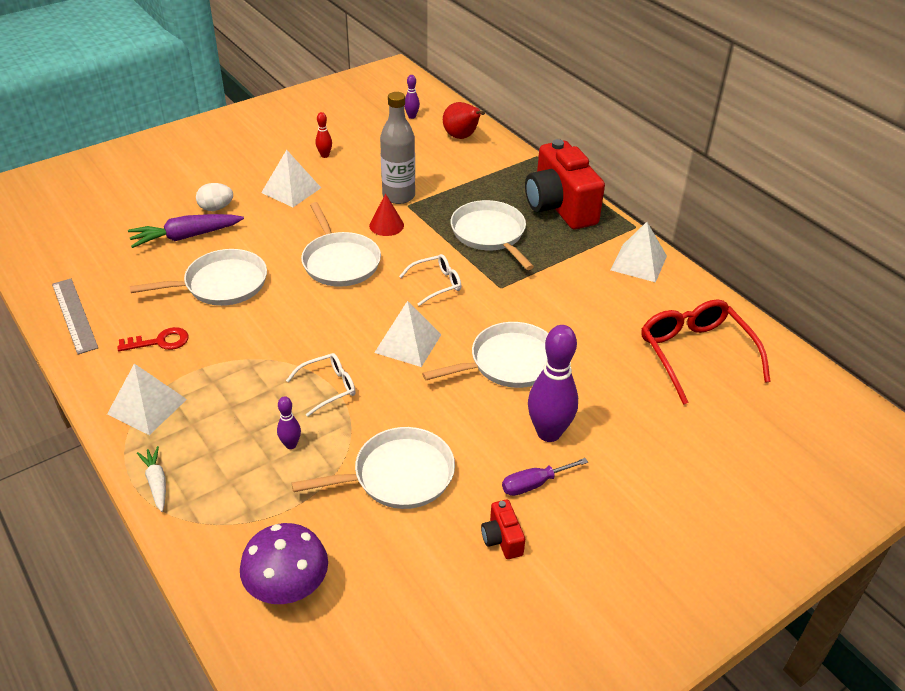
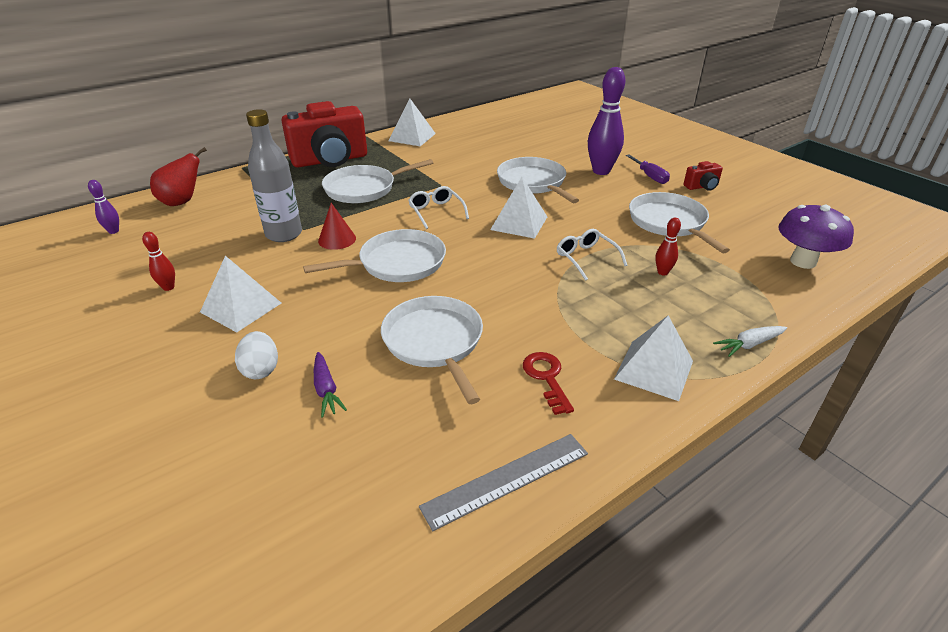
camera: 90 degrees left, 5 degrees down
(185, 237) = (326, 390): purple carrot -> purple carrot, size x0.57
(291, 444) = (662, 272): purple bowling pin -> red bowling pin
(695, 354) = (510, 127): red glasses -> none

